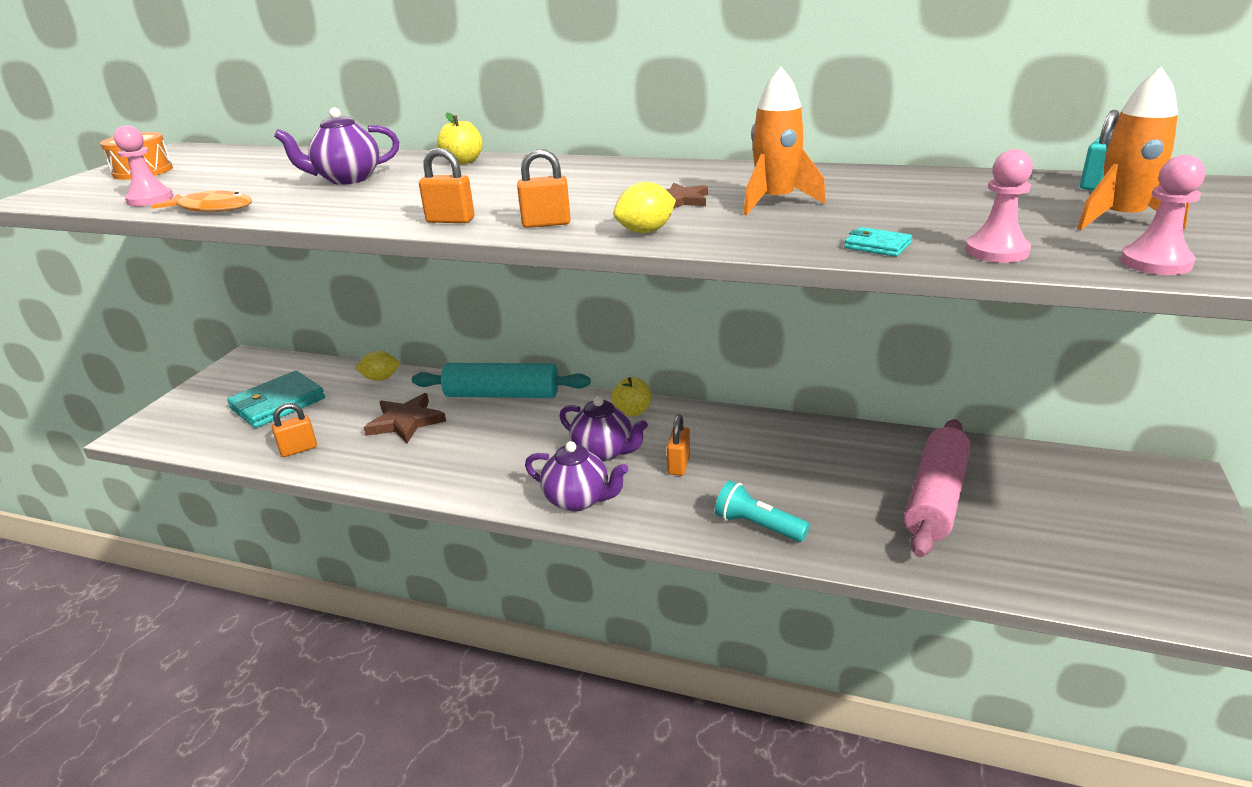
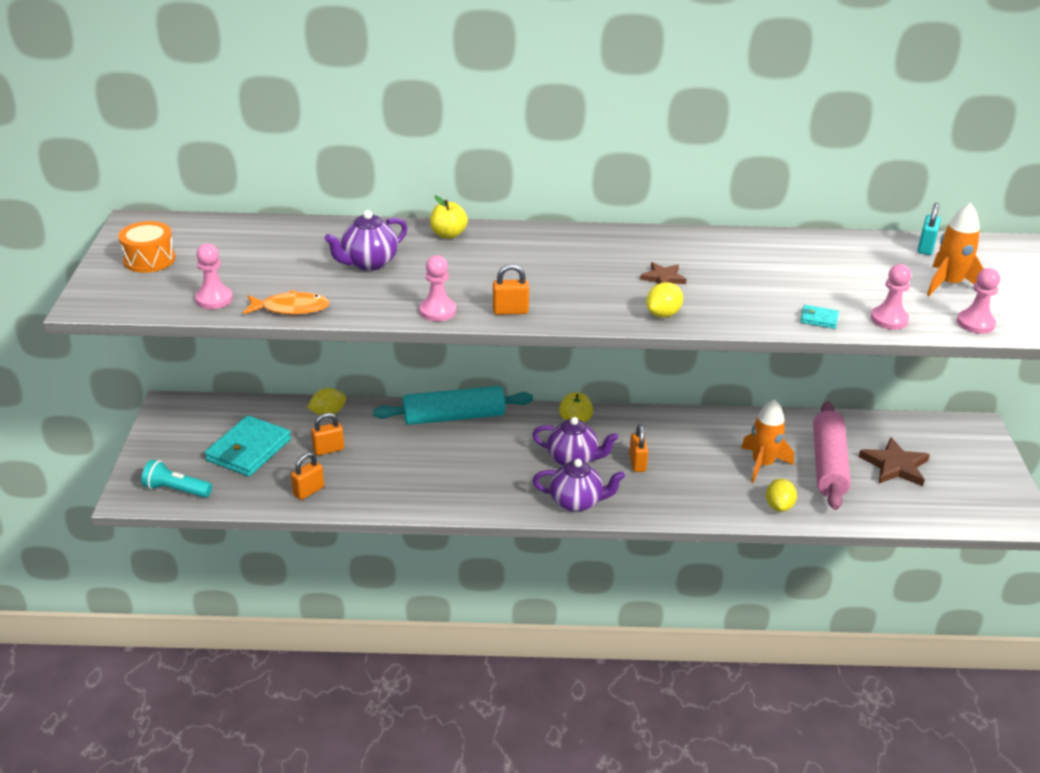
camera: 20 degrees left, 5 degrees up
(365, 217) = (437, 311): none -> pink pawn
(406, 421) = (386, 453): brown star -> brown star (895, 466)
(546, 223) = (586, 310): orange padlock -> orange padlock (328, 449)
(757, 526) = (717, 503): turquoise flashlight -> turquoise flashlight (176, 490)
(775, 202) = (730, 276): orange rocket -> orange rocket (762, 464)
(842, 542) = (779, 506): none -> yellow lemon

